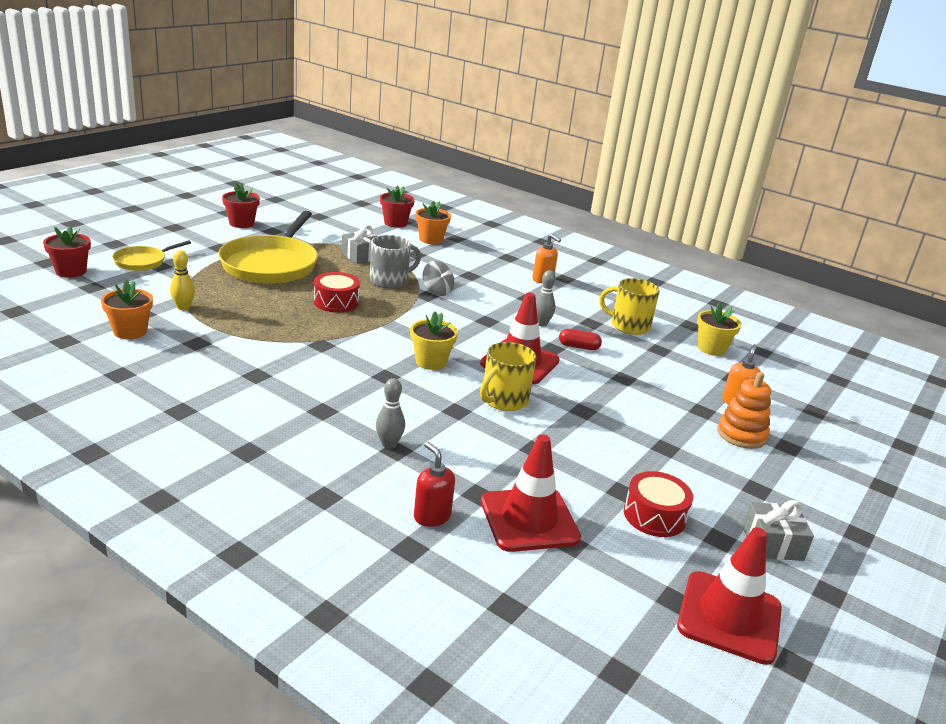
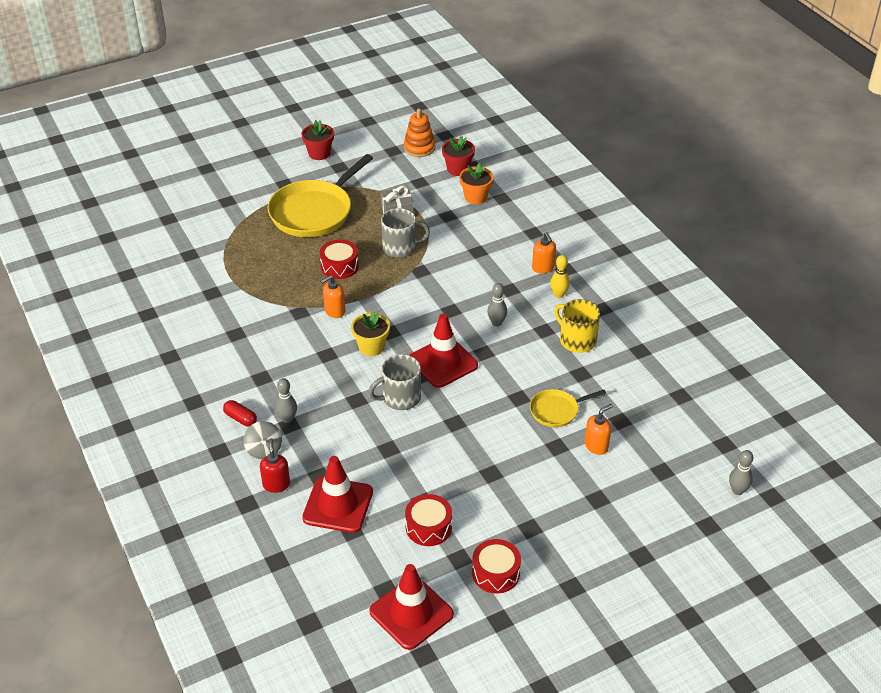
camera: 30 degrees right, 15 degrees up
(71, 271) = (161, 198): red flower pot -> none
(130, 331) = (173, 272): orange flower pot -> none
(142, 262) = (216, 194): yellow pan -> yellow pan (556, 411)
(183, 307) = (221, 253): yellow bowling pin -> yellow bowling pin (559, 295)
(362, 338) = (334, 311): none -> orange soap dispenser
(437, 291) = (433, 267): grey spinning top -> grey spinning top (264, 450)
(504, 400) = (400, 398): yellow mug -> grey mug
(578, 347) = (508, 356): red capsule -> red capsule (240, 418)
(711, 348) = (632, 383): yellow flower pot -> none
(741, 435) = (568, 477): orange stacking toy -> orange stacking toy (419, 148)
(772, 543) = (496, 573): grey gift -> red drum
(891, 412) = (737, 490): none -> grey bowling pin

